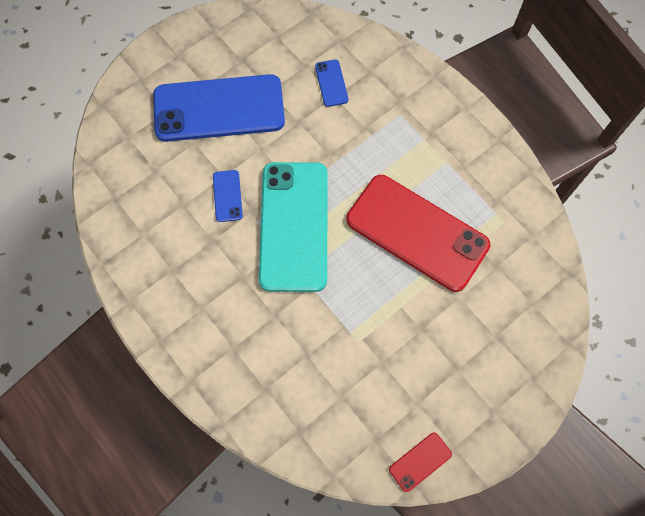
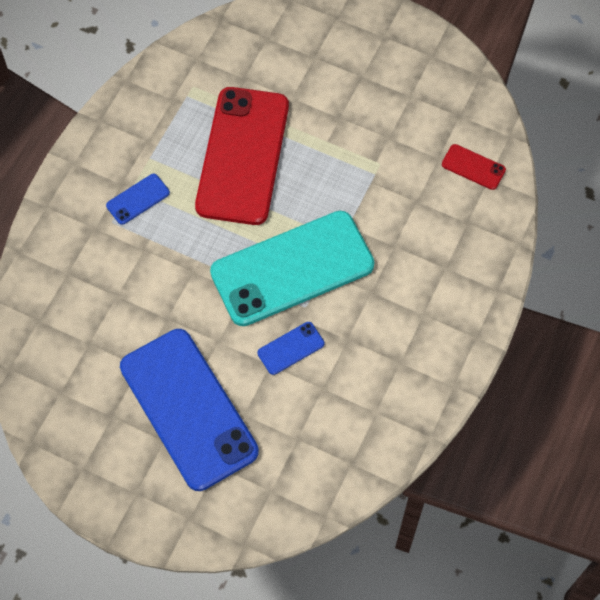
camera: 115 degrees left, 5 degrees down
(331, 83) = (101, 305): blue phone -> blue phone (138, 199)
(420, 462) = (458, 76): red phone -> red phone (473, 167)

